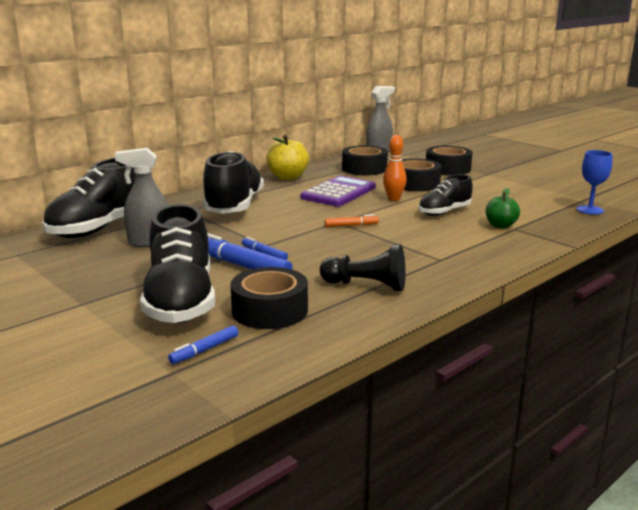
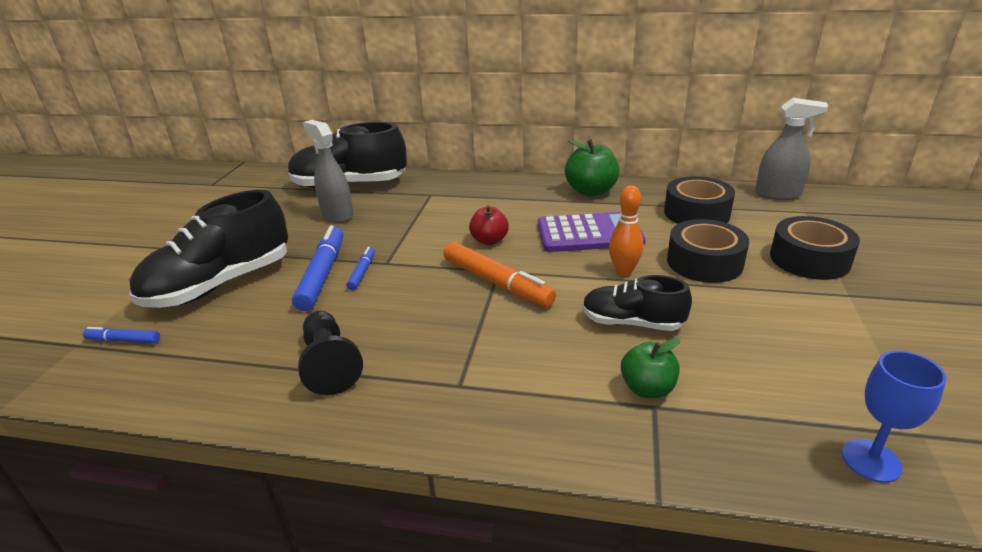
camera: 55 degrees right, 10 degrees up
(234, 206) = (468, 206): black shoe -> none
(270, 310) = (226, 335): black tape -> none
(287, 177) = (591, 191): yellow apple -> green apple
(295, 214) = (489, 240): none -> red apple
(351, 225) = (497, 283): orange marker -> orange marker, size x1.94

